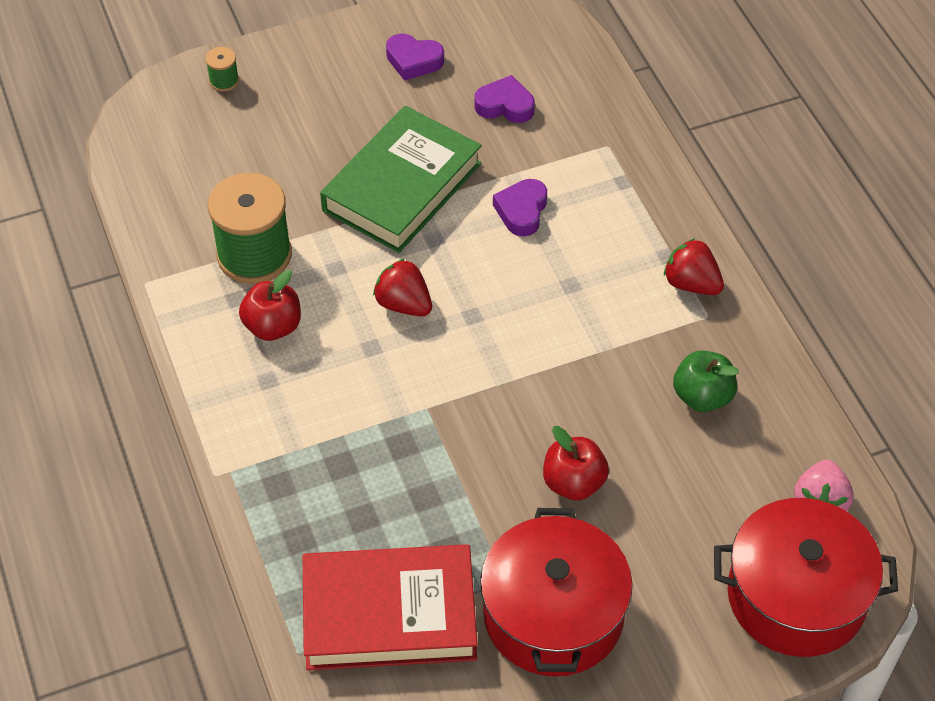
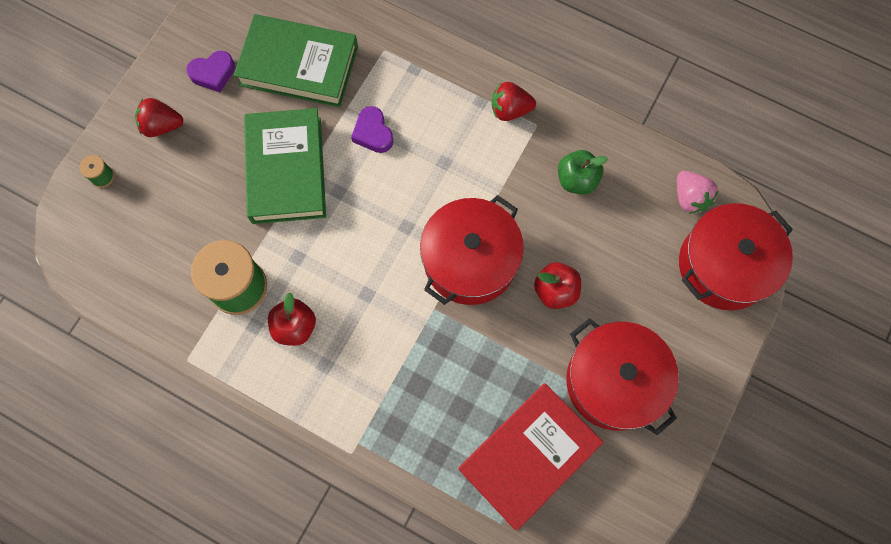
camera: 40 degrees left, 20 degrees up
(404, 304) = (359, 250): red strawberry -> red strawberry (162, 126)
(505, 105) = (299, 65): purple heart -> green book
(509, 391) = (470, 260): none -> red pot

